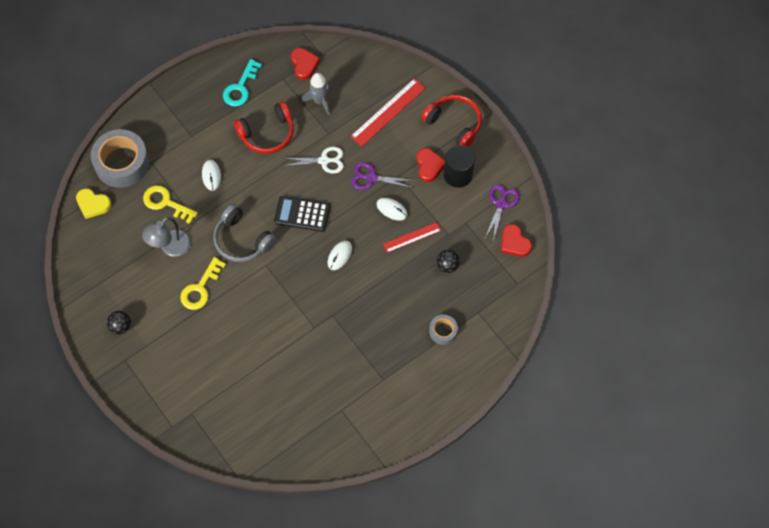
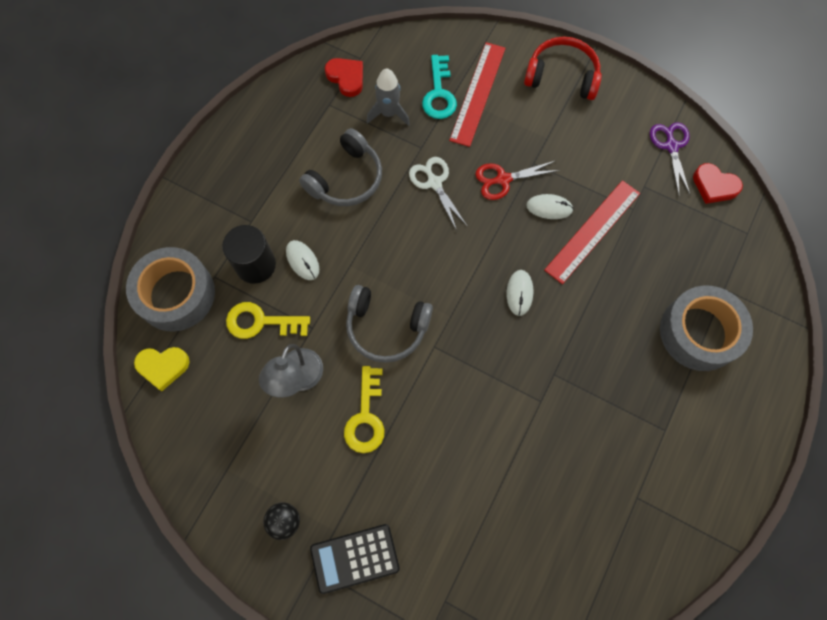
camera: 25 degrees left, 5 degrees up
(240, 87) = (282, 136): turquoise key -> turquoise key (439, 93)
(267, 134) = (346, 179): red headphones -> grey headphones
(302, 214) = (444, 260): black calculator -> black calculator (355, 558)
(324, 161) = (434, 183): white scissors -> white scissors turned 90 degrees counterclockwise
(371, 178) = (503, 179): purple scissors -> red scissors
(412, 237) = (593, 231): red ruler -> red ruler, size x1.63
(429, 166) = (562, 137): red heart -> none
(443, 331) = (699, 332): grey tape -> grey tape, size x2.04
(447, 266) = (655, 248): black ball -> none
(458, 175) = (601, 133): black cylinder -> black cylinder (255, 265)

